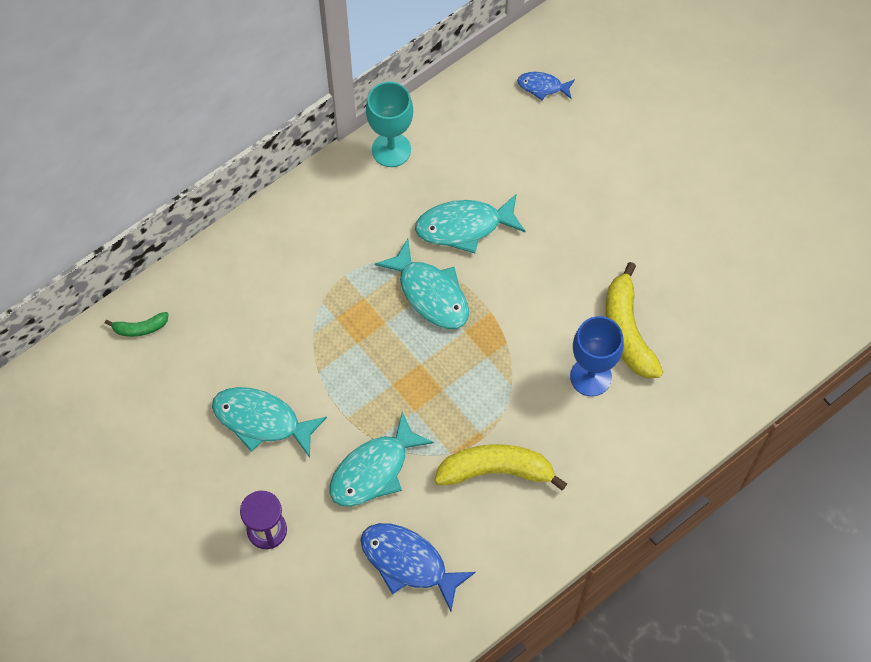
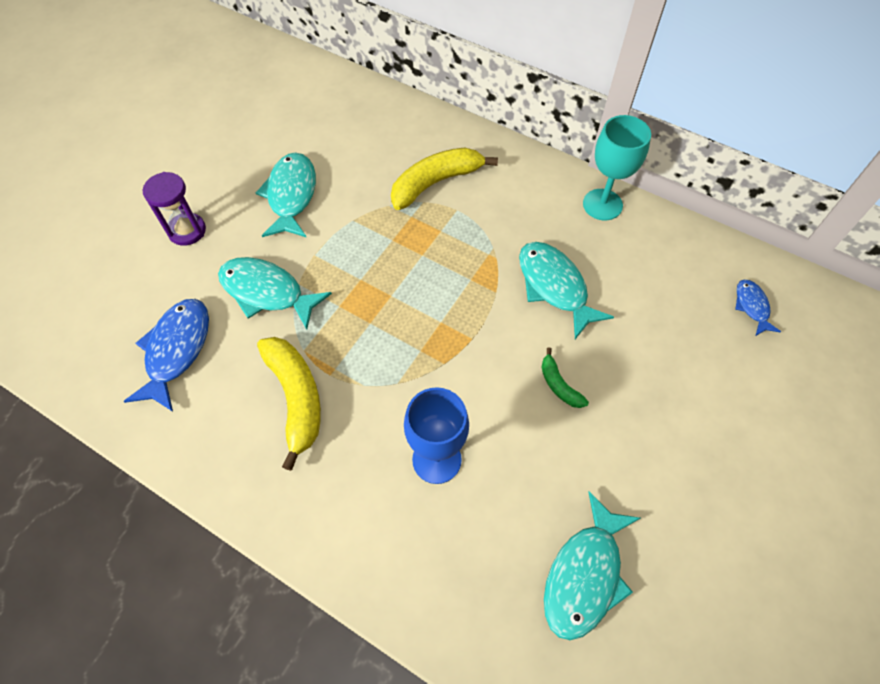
camera: 70 degrees right, 5 degrees down
(140, 328) = (348, 95): green banana -> green banana (559, 385)
(430, 293) = (469, 281): turquoise fish -> turquoise fish (585, 575)
(627, 331) = (508, 482): yellow banana -> yellow banana (435, 183)

